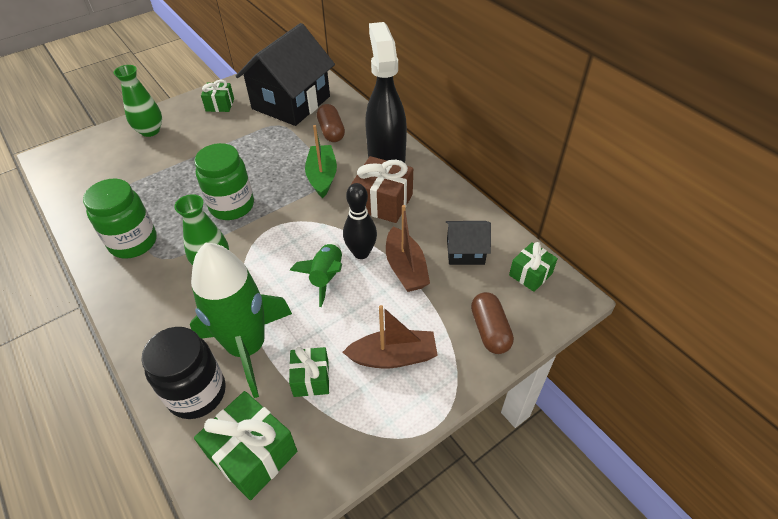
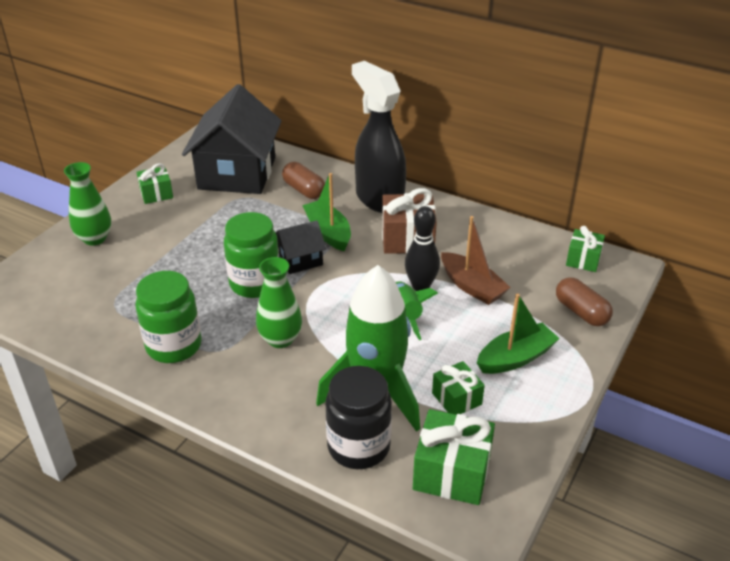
camera: 25 degrees left, 10 degrees down
(393, 357) = (515, 358): brown boat -> green boat
(465, 251) = (514, 258): black house -> black house (300, 260)

